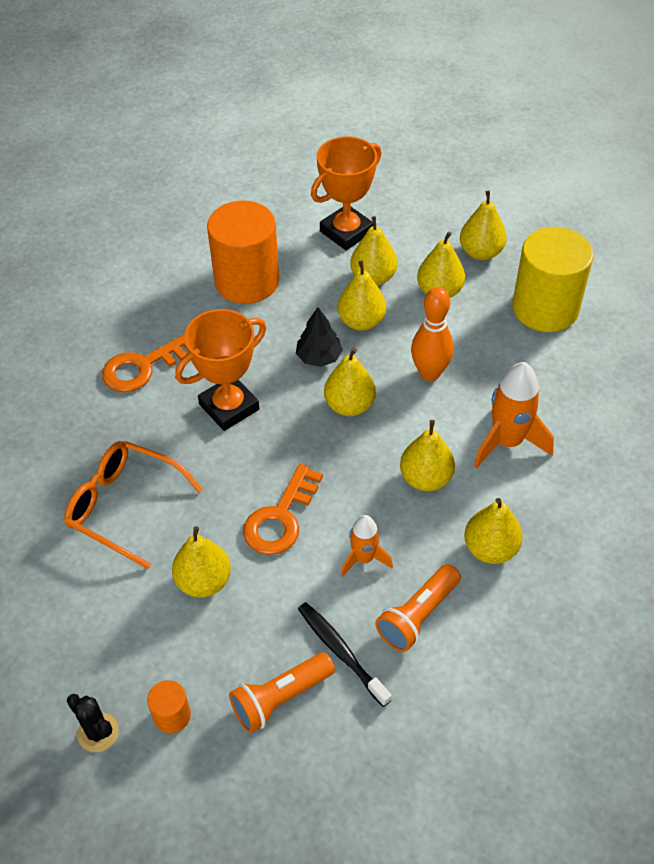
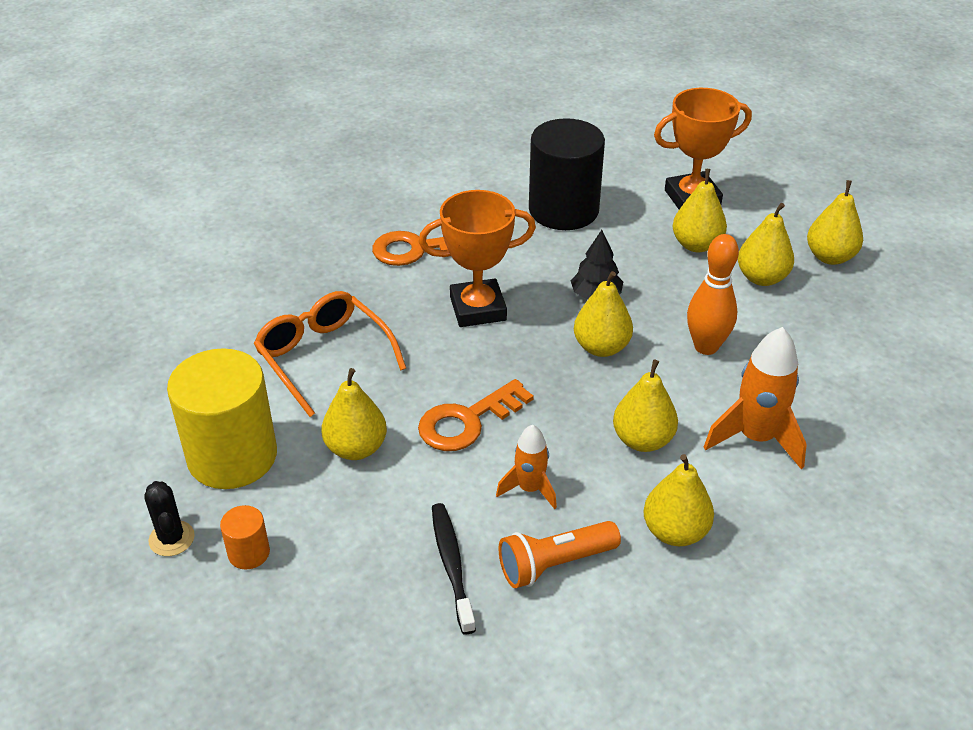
camera: 25 degrees right, 10 degrees down
(247, 281) = (563, 210): orange cylinder -> black cylinder
(280, 698) = (363, 582): orange flashlight -> none
(361, 321) = (660, 279): yellow pear -> none
(545, 308) = (875, 329): yellow cylinder -> yellow cylinder (232, 456)

